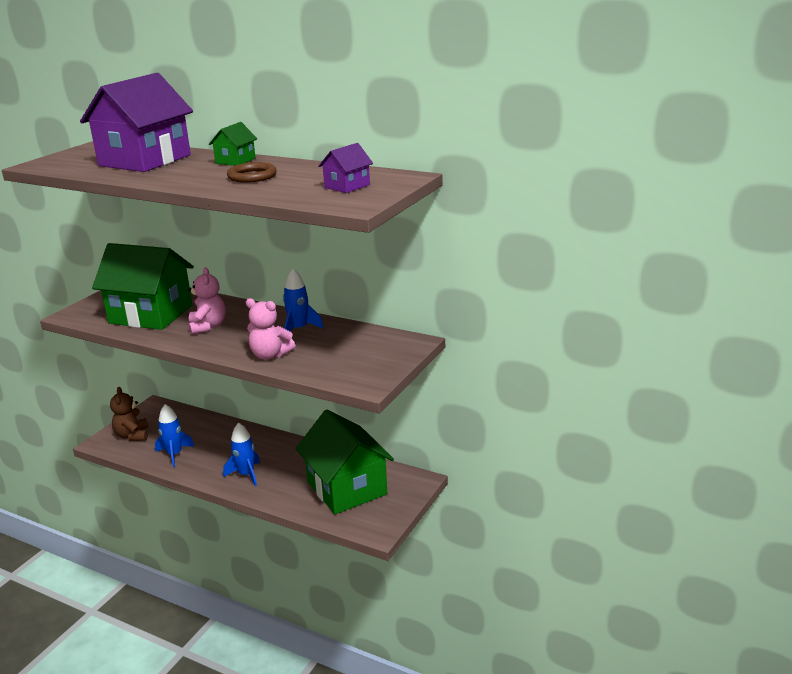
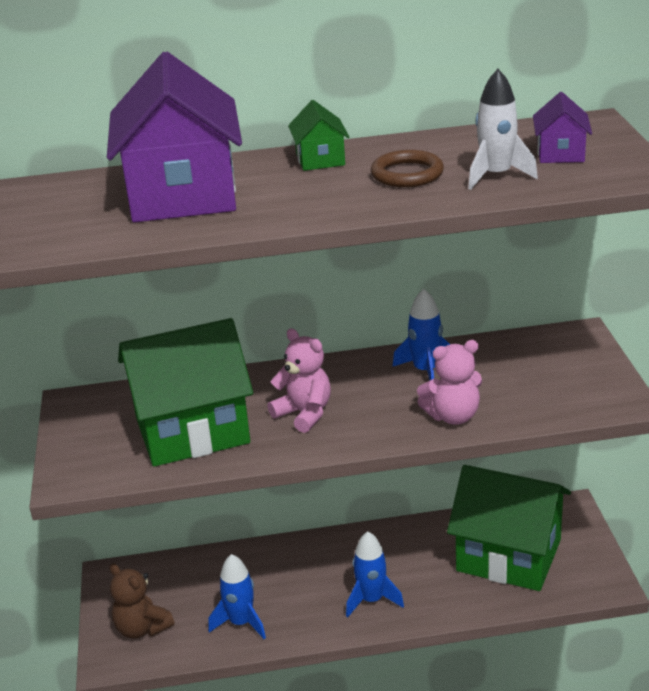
camera: 35 degrees left, 5 degrees up
(287, 188) = (496, 176): none -> white rocket

